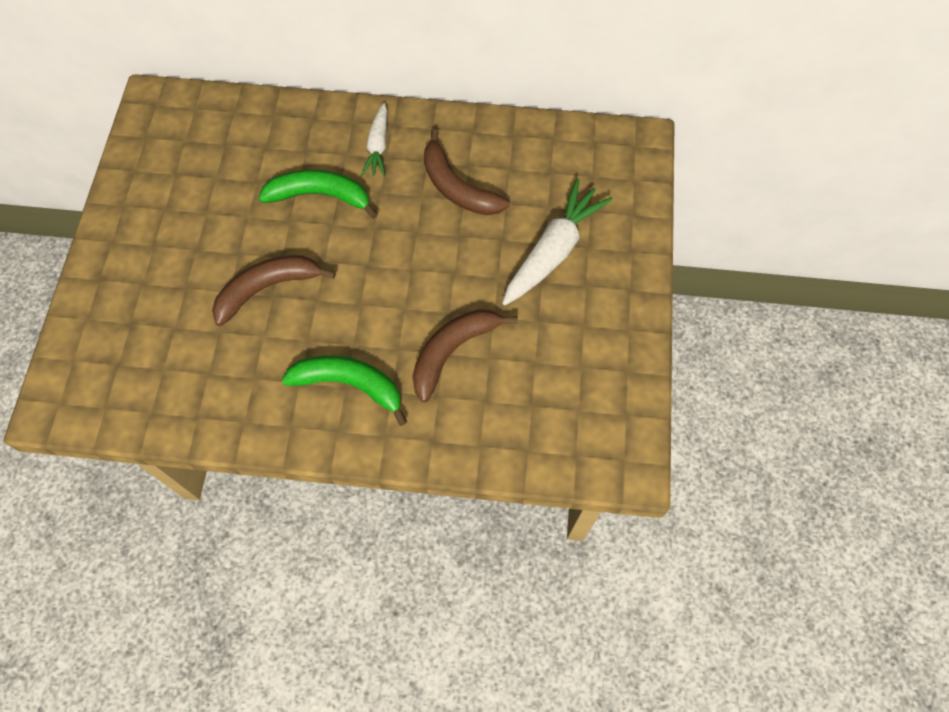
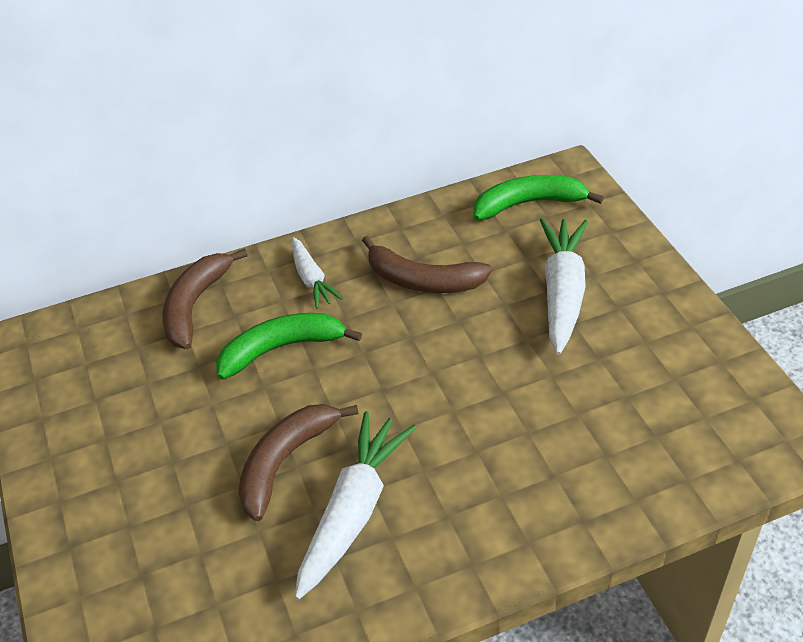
camera: 25 degrees left, 20 degrees down
(287, 350) = (354, 511): none -> white carrot
(349, 384) = (450, 511): green banana -> green banana (528, 204)
(452, 351) = (535, 426): brown banana -> brown banana (195, 305)

